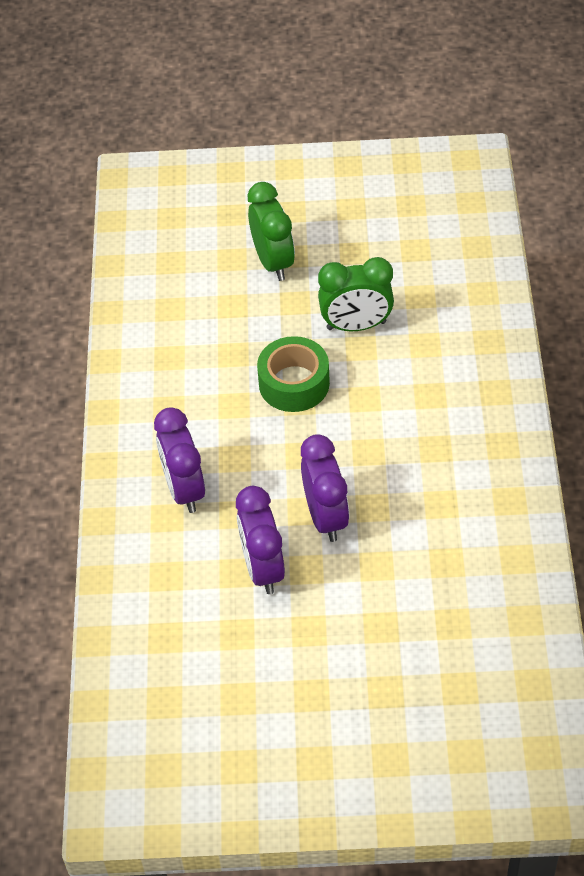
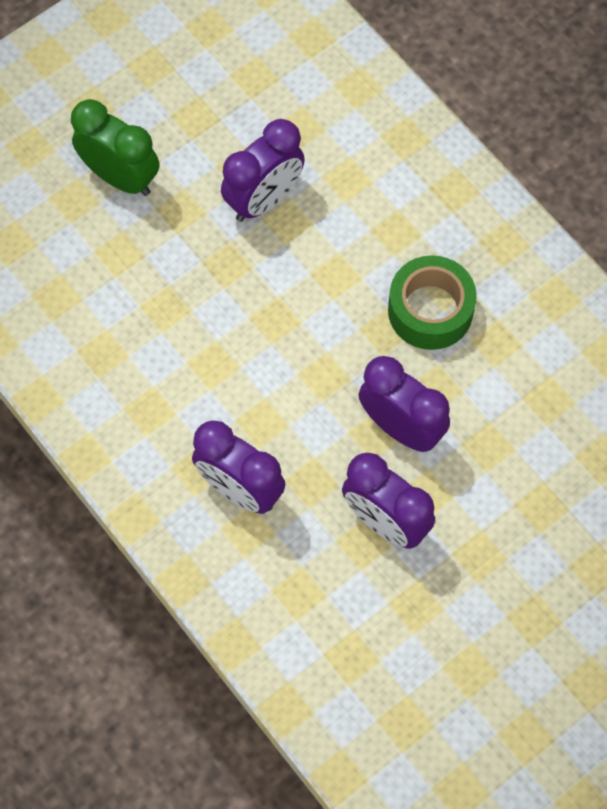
camera: 40 degrees left, 15 degrees up
(294, 383) = (254, 303): green tape -> green tape (430, 310)
(356, 325) = (264, 199): green clock -> purple clock

